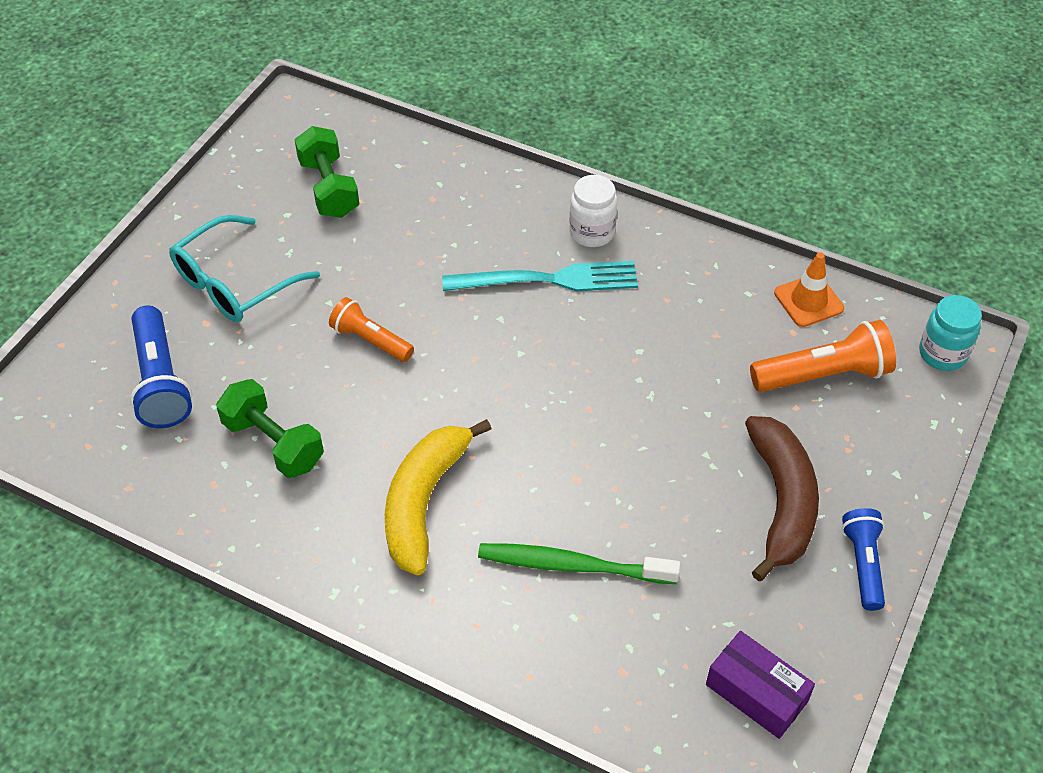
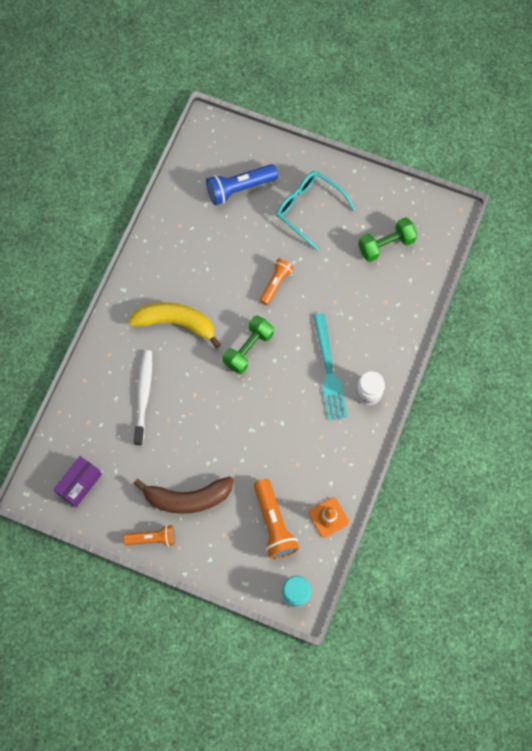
camera: 85 degrees right, 20 degrees up
(273, 443) = (206, 248): green dumbbell -> green dumbbell (248, 349)
(572, 566) = (143, 395): green toothbrush -> white toothbrush
(862, 564) = (152, 538): blue flashlight -> orange flashlight

